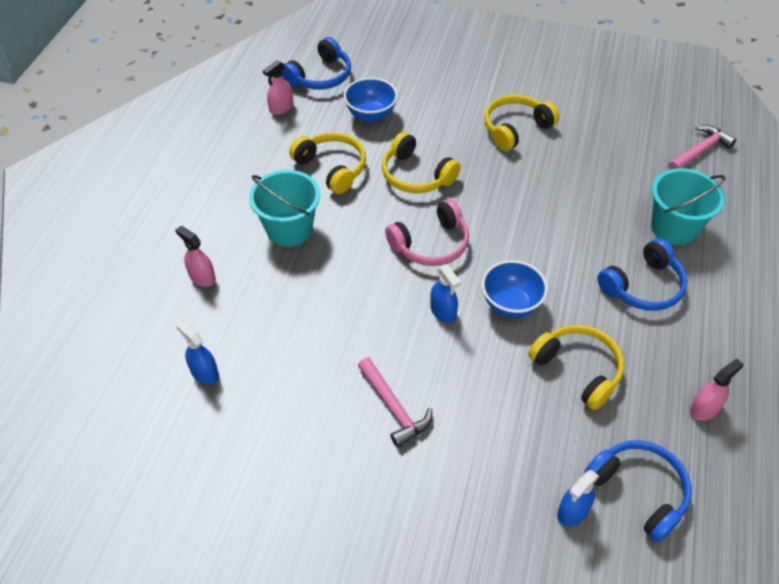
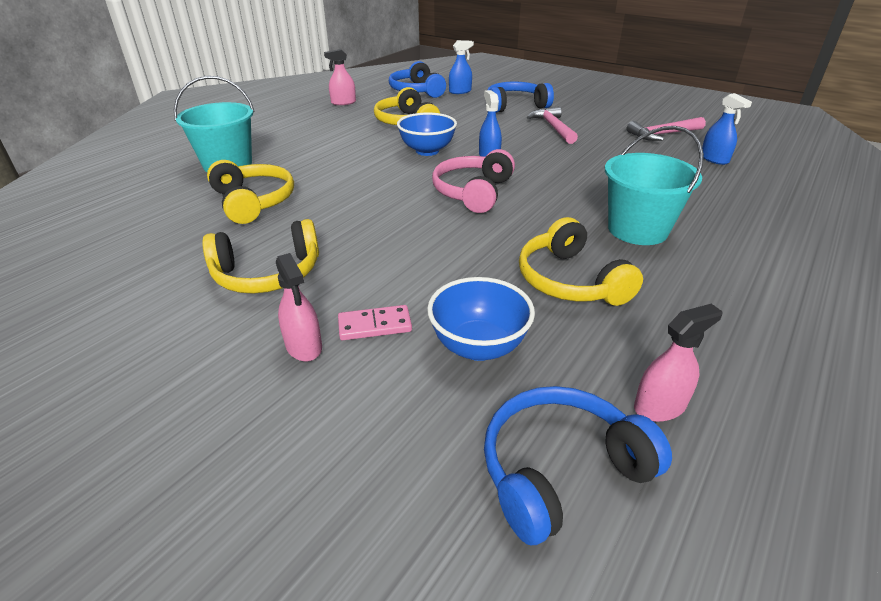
camera: 160 degrees left, 15 degrees down
(202, 277) = (741, 210): pink spray bottle -> pink spray bottle (304, 346)
(416, 175) = (452, 249): yellow headphones -> yellow headphones (253, 202)
(429, 113) = (375, 325): none -> pink domino
(431, 244) = (473, 192): pink headphones -> pink headphones turned 60 degrees counterclockwise
(643, 286) = (308, 143): blue headphones -> blue headphones (515, 106)
(700, 151) = (94, 207): pink hammer -> pink hammer (662, 134)

